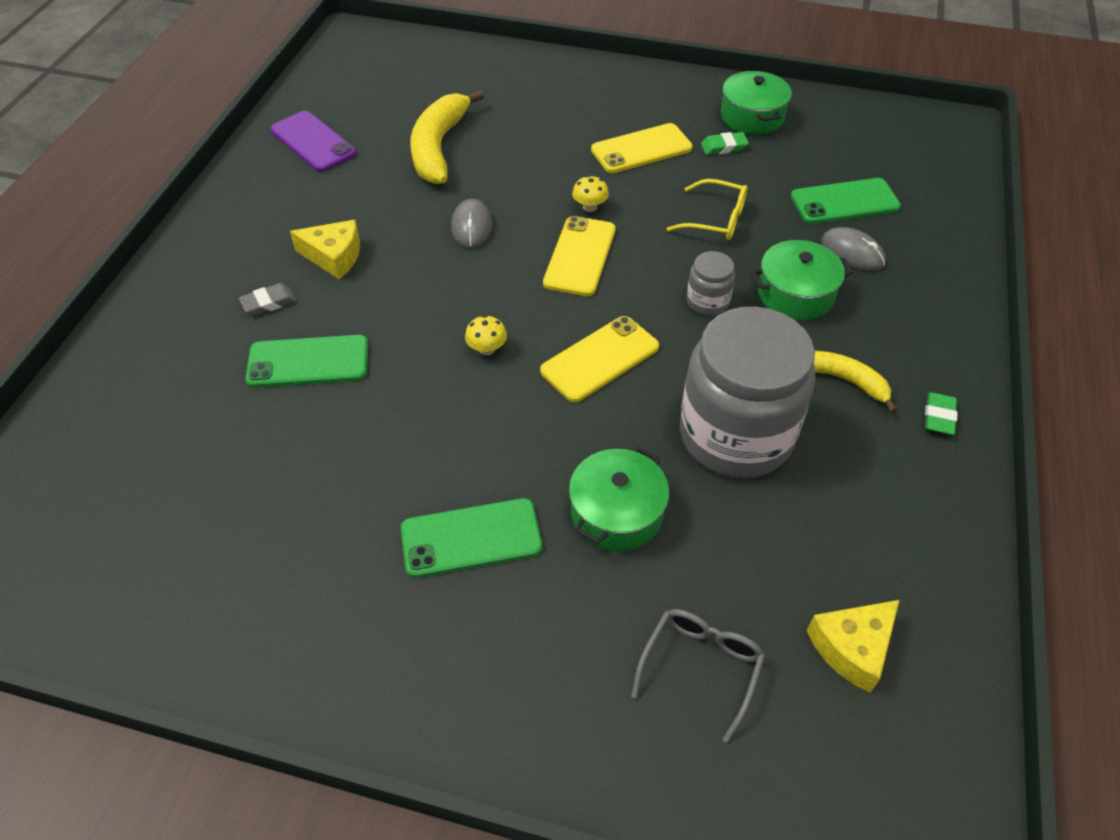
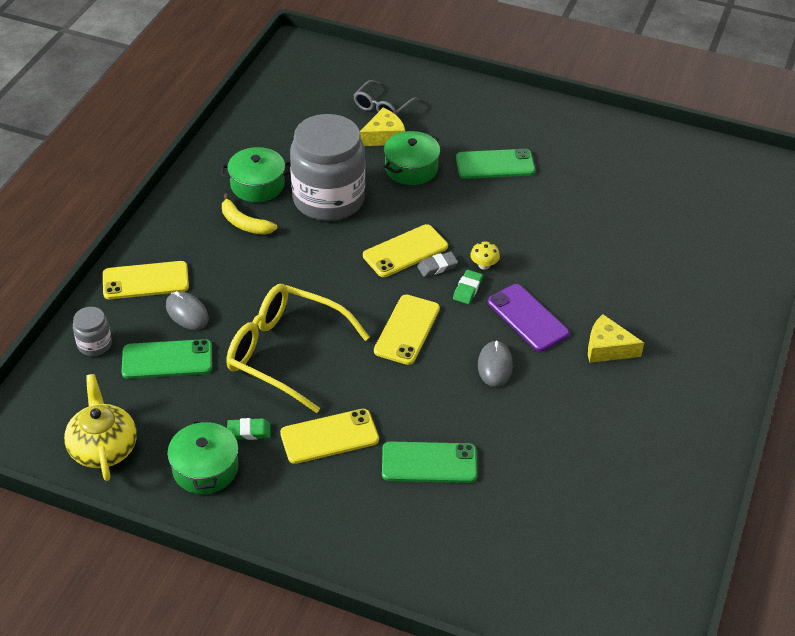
camera: 175 degrees left, 5 degrees down
(269, 303) = (650, 313): grey eraser -> grey eraser (437, 266)
(308, 362) = (609, 267): green phone -> green phone (429, 463)
(313, 142) = (653, 478): purple phone -> purple phone (527, 318)
(438, 147) = (527, 458): yellow banana -> none
(590, 207) = (391, 376): yellow mushroom -> none
(707, 301) = (317, 284): grey jar -> grey jar (94, 344)
(715, 219) = (285, 353): yellow glasses -> yellow glasses, size x1.86
(795, 294) = (248, 283): green pot -> green pot (257, 185)
(852, 647) = (305, 107): yellow cheese -> yellow cheese (384, 136)
(858, 124) = (103, 447): none -> yellow teapot
(927, 285) = (145, 281): none -> yellow phone
(939, 416) = (195, 198): green eraser -> green eraser (467, 289)

